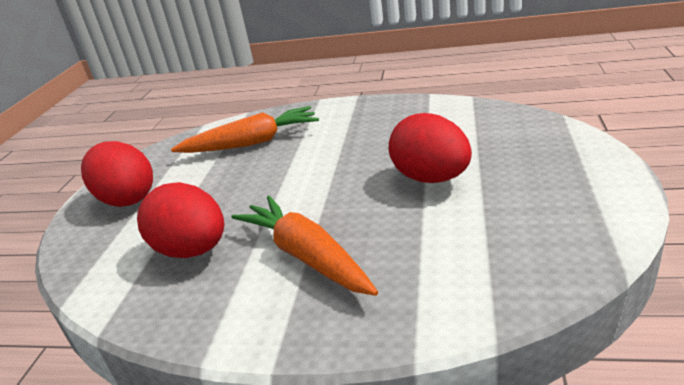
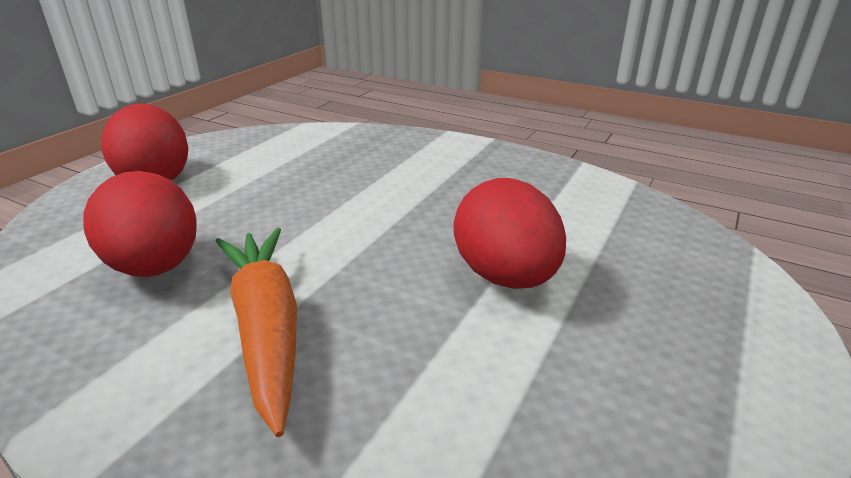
camera: 15 degrees right, 0 degrees up
(252, 143) = (333, 158): orange carrot -> none

